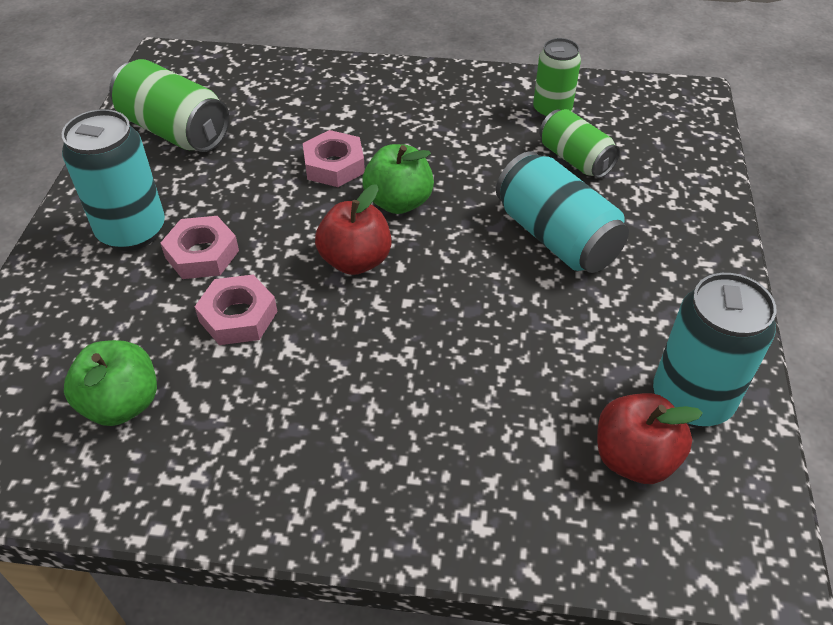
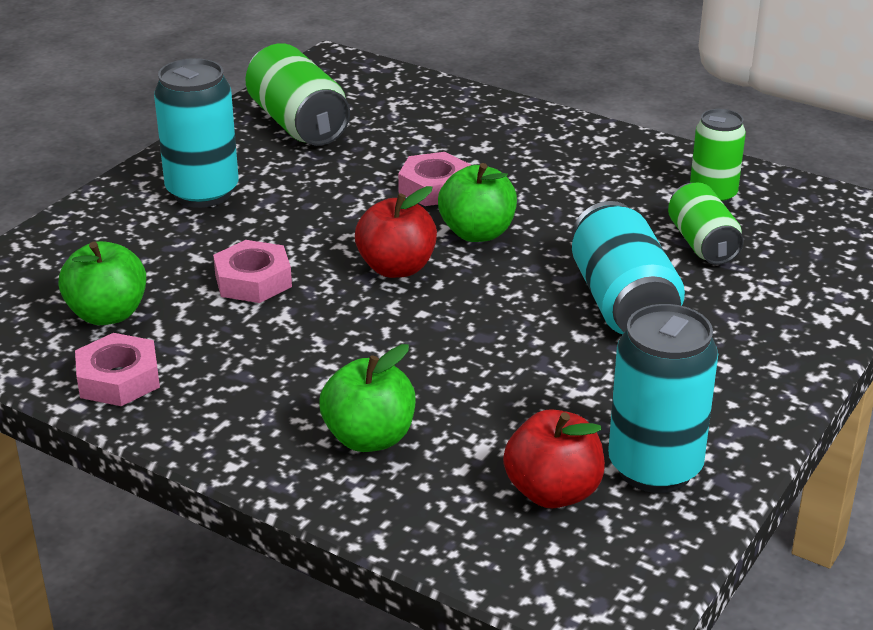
camera: 25 degrees right, 15 degrees down
(202, 254) = (254, 226): pink nut -> pink nut (118, 379)
(449, 459) = (369, 438): none -> green apple

